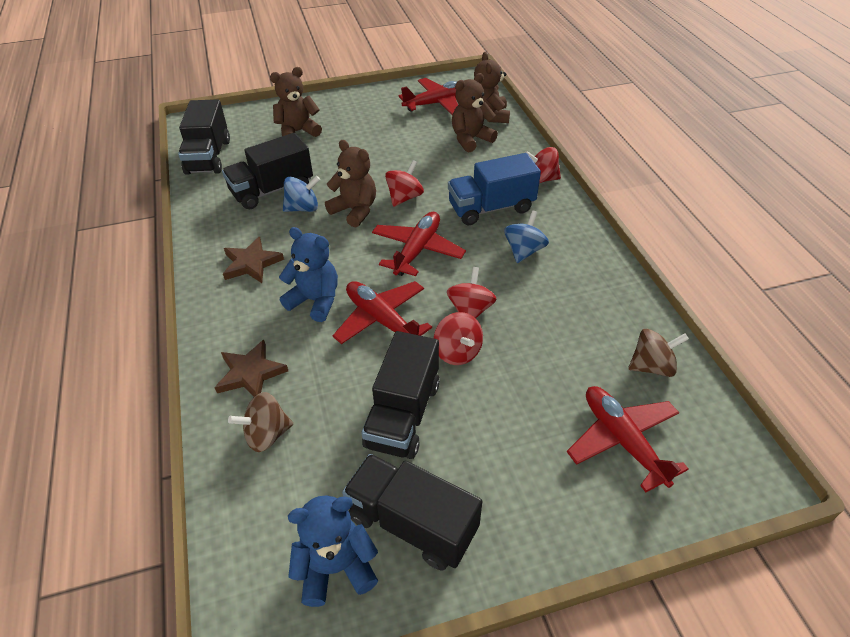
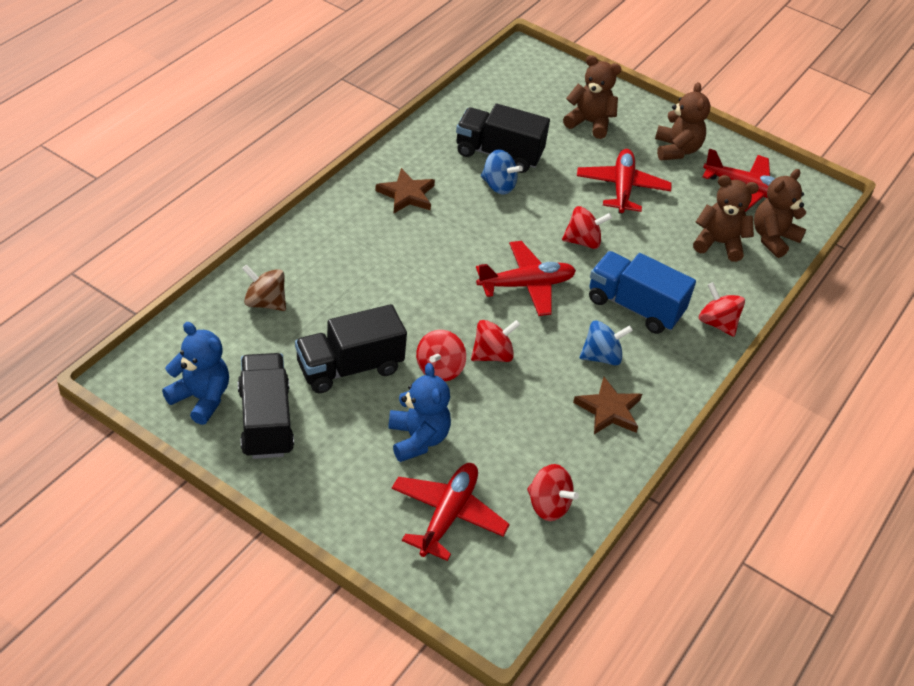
camera: 45 degrees right, 0 degrees up
(208, 157) = (494, 91): black truck -> none
(250, 373) = (306, 261): brown star -> brown star (609, 410)
(315, 301) = (407, 255): blue teddy bear -> blue teddy bear (417, 439)
(355, 210) = (531, 219): brown teddy bear -> brown teddy bear (676, 150)
(382, 320) = (427, 305): red plane -> red plane (622, 188)
(651, 366) = (548, 505): brown spinning top -> red spinning top

